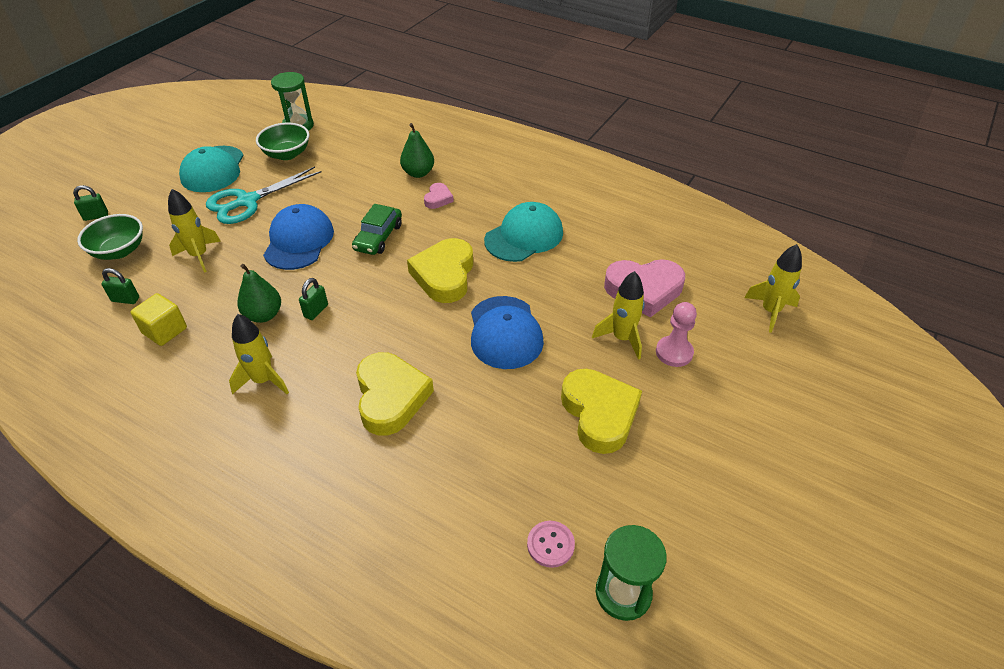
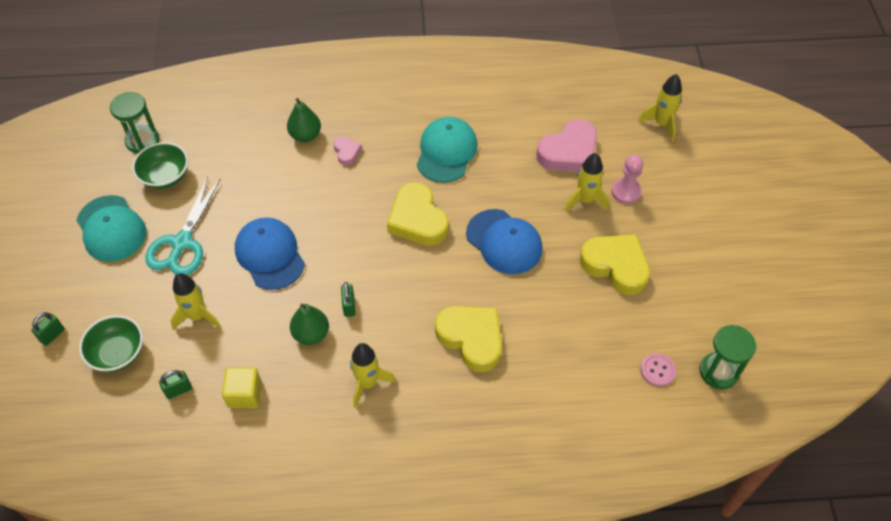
camera: 35 degrees left, 10 degrees up
(378, 237) = (333, 215): green car -> none

